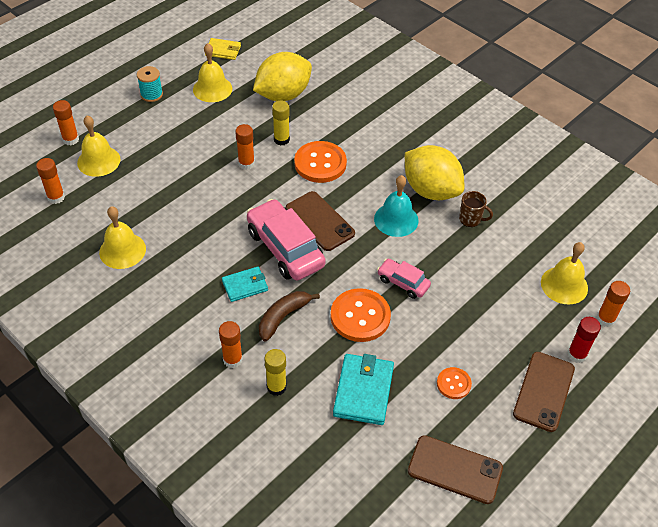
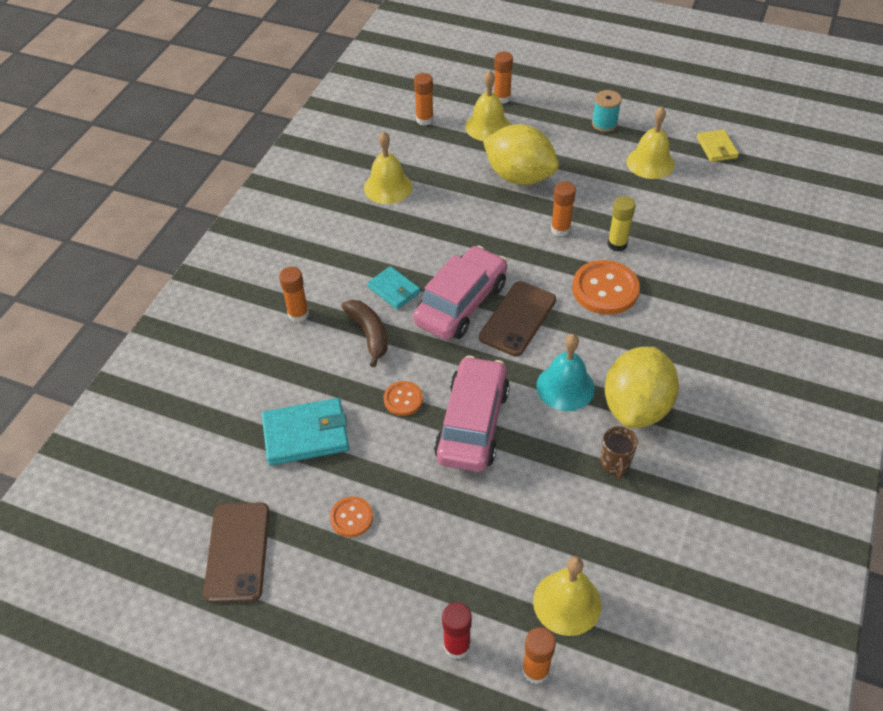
camera: 70 degrees right, 0 degrees up
(276, 387) = (280, 360): yellow glue stick -> none
(283, 95) = (688, 220): yellow lemon -> yellow lemon (519, 177)
(283, 317) = (369, 334): brown banana -> brown banana turned 45 degrees clockwise
(360, 316) = (403, 399): orange button -> orange button, size x0.54
(403, 282) = (472, 423): pink car -> pink car, size x1.87
(543, 391) = (382, 619): brown phone -> none

